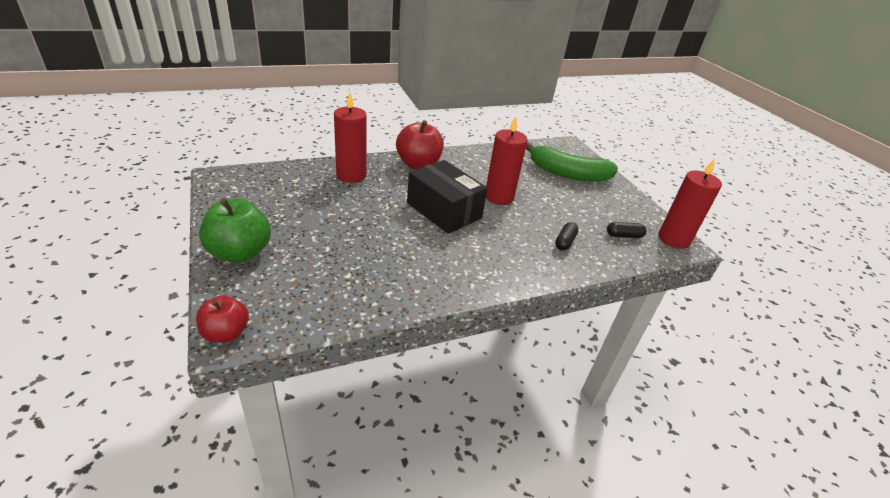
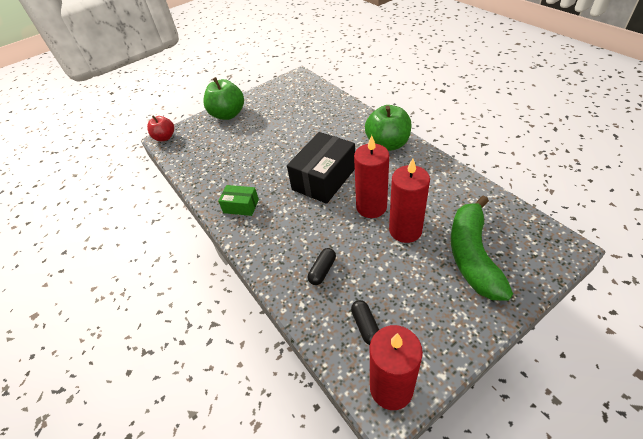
camera: 85 degrees right, 10 degrees up
(351, 175) = (340, 119): red candle -> red candle (405, 230)
(418, 164) = (387, 144): red apple -> green apple
(453, 275) = (241, 206): none -> green box
(565, 242) = (322, 270): black capsule -> black capsule turned 75 degrees counterclockwise

